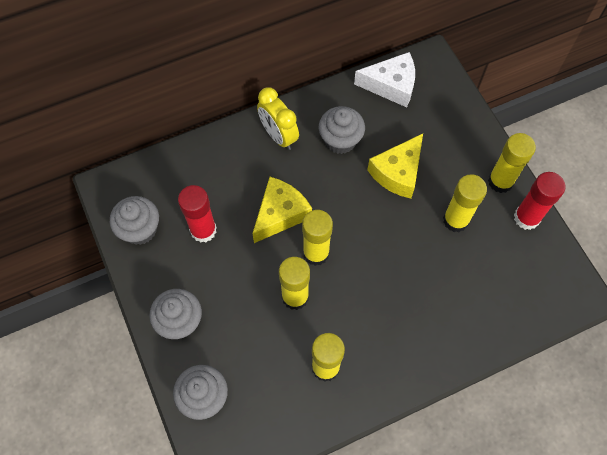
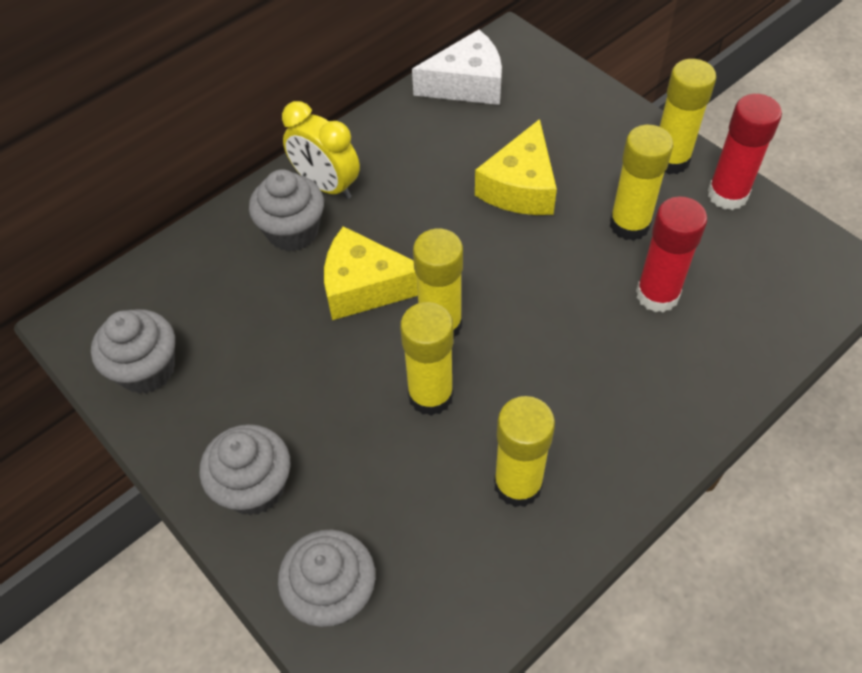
camera: 15 degrees left, 10 degrees down
(203, 230) = (251, 342): red glue stick -> red glue stick (657, 295)
(280, 214) = (365, 286): yellow cheese -> yellow cheese turned 105 degrees counterclockwise
(340, 140) = (420, 168): grey cupcake -> grey cupcake (293, 232)

